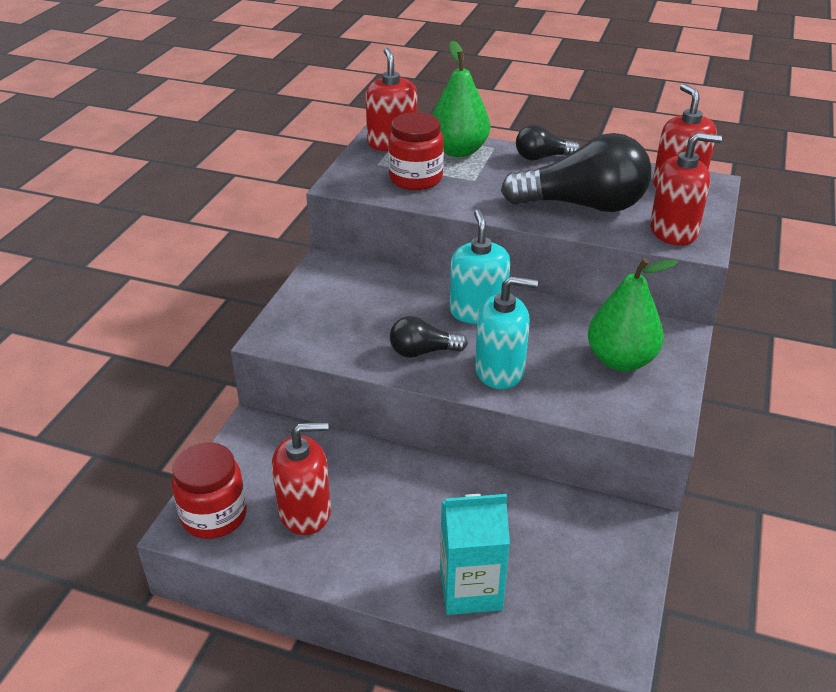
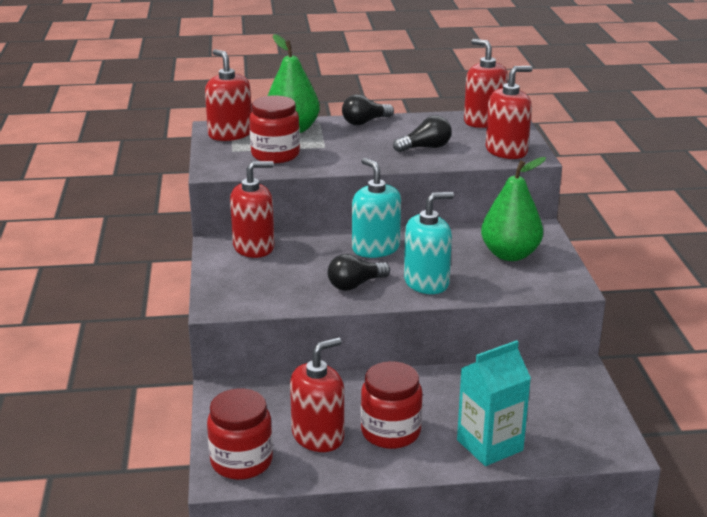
camera: 25 degrees left, 10 degrees down
(357, 276) = (254, 247): none -> red soap dispenser
(379, 533) = (390, 432): none -> red jar
(582, 205) = (425, 147): black light bulb -> black light bulb, size x0.50

